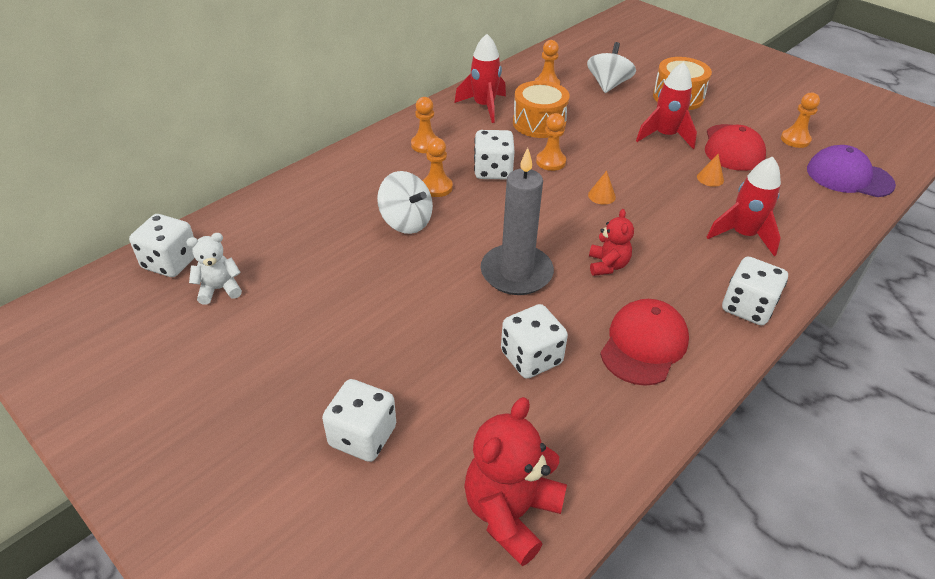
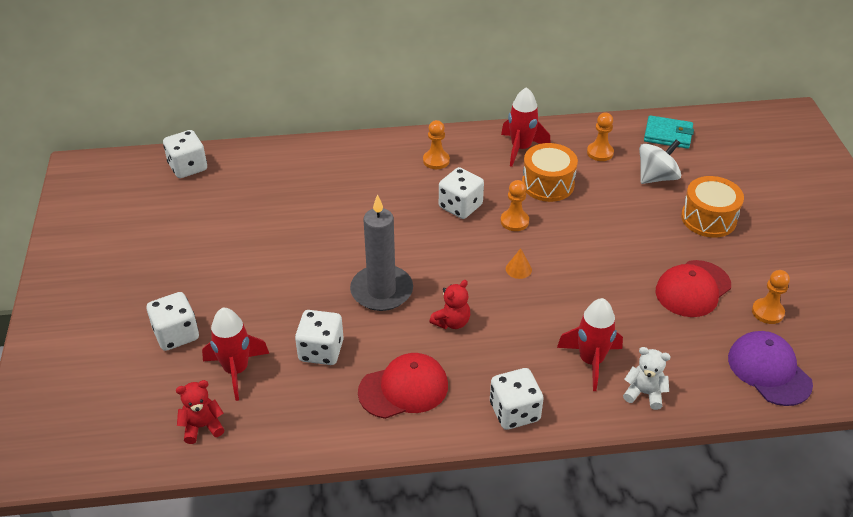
camera: 40 degrees right, 0 degrees up
(219, 289) = (196, 200): white teddy bear -> white teddy bear (644, 393)
(406, 222) = (353, 214): white spinning top -> none
(437, 187) = (404, 199): orange pawn -> none
(510, 513) = (202, 427): red teddy bear -> red teddy bear, size x0.58
(577, 54) = (668, 135): none -> turquoise wallet
(665, 136) = (643, 248): red rocket -> red rocket (236, 370)
(710, 178) = (631, 303): orange cone -> none

